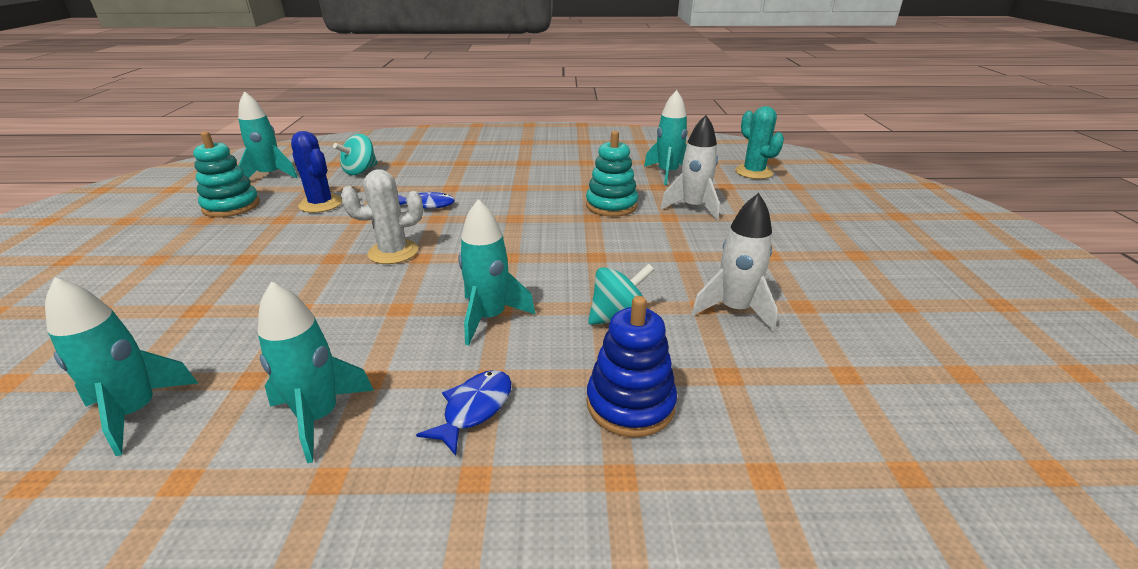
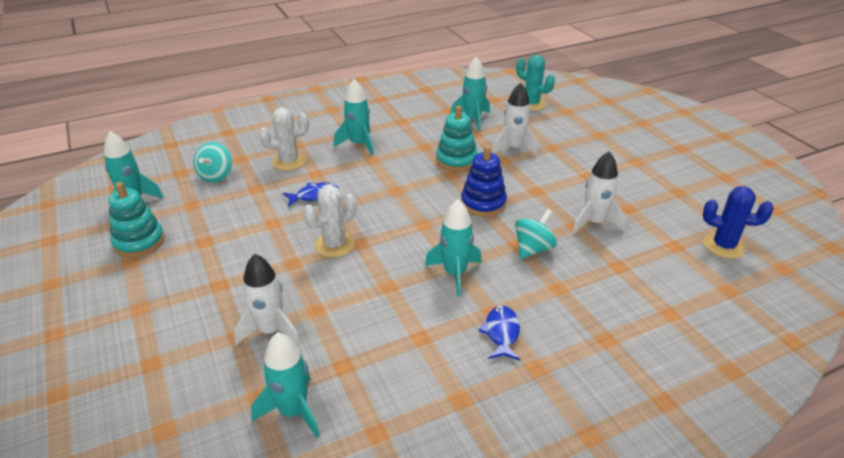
camera: 25 degrees left, 5 degrees up
(230, 316) = (270, 331): none -> white rocket
(319, 417) = (416, 370): turquoise rocket -> turquoise rocket (358, 144)
(321, 204) = (221, 218): blue cactus -> blue cactus (723, 246)
(437, 173) = (289, 161): none -> white cactus
(630, 404) = (582, 300): blue stacking toy -> blue stacking toy (483, 203)

